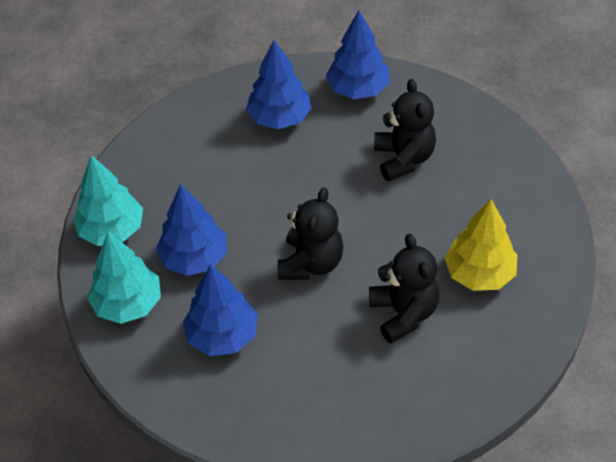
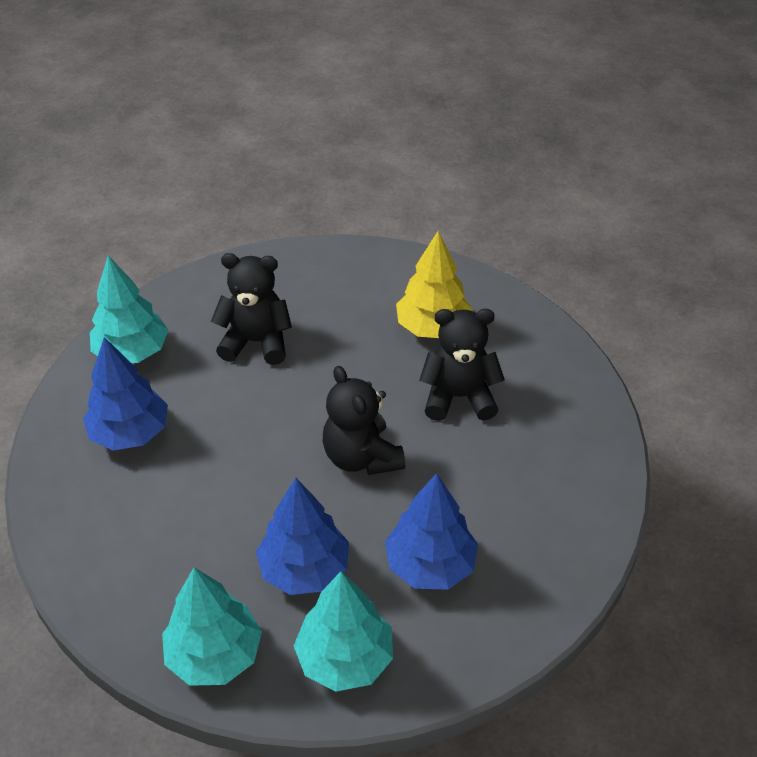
camera: 75 degrees left, 5 degrees down
(311, 263) = (361, 457): black teddy bear -> black teddy bear turned 150 degrees counterclockwise
(358, 89) = (132, 352): blue tree -> turquoise tree

